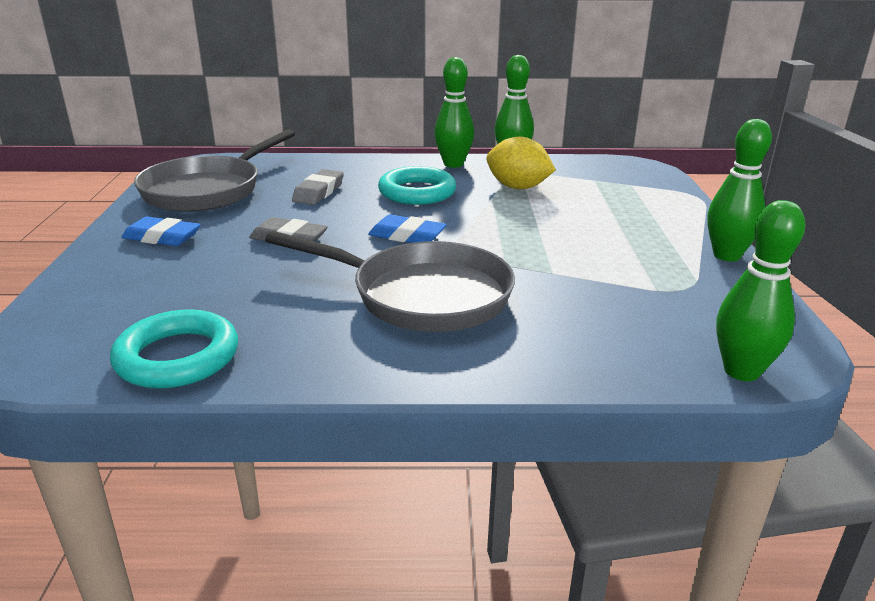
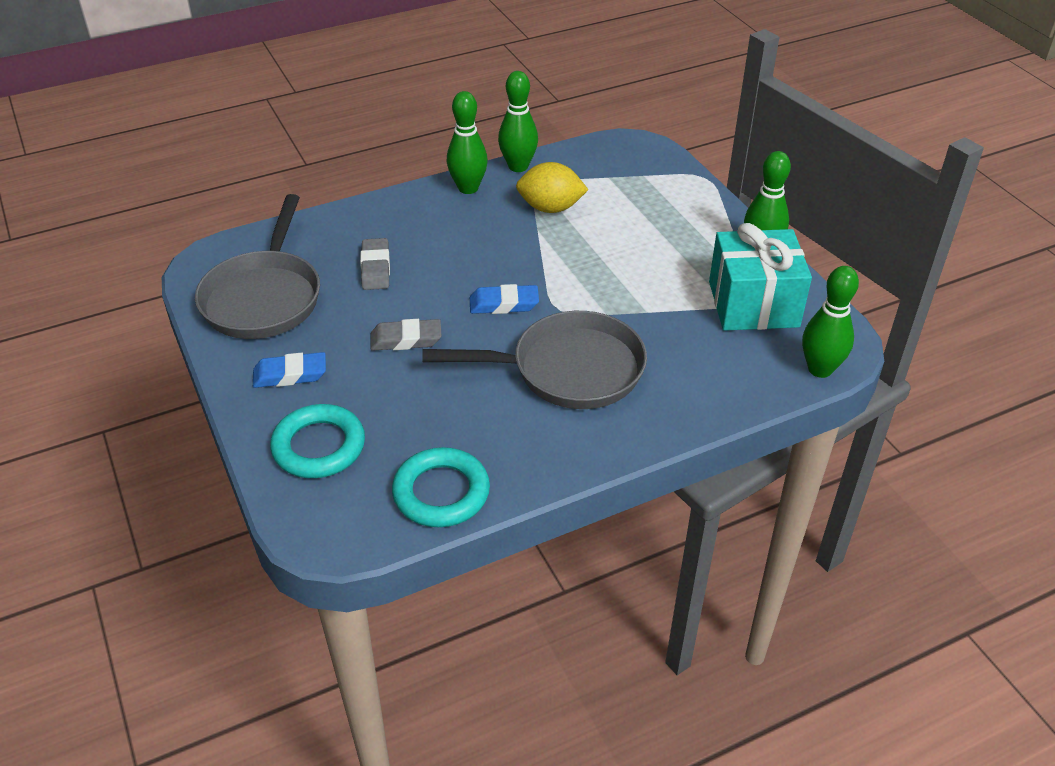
camera: 25 degrees left, 15 degrees up
(417, 192) = (466, 241): turquoise ring -> turquoise ring (319, 446)
(687, 294) = (753, 304): none -> turquoise gift

